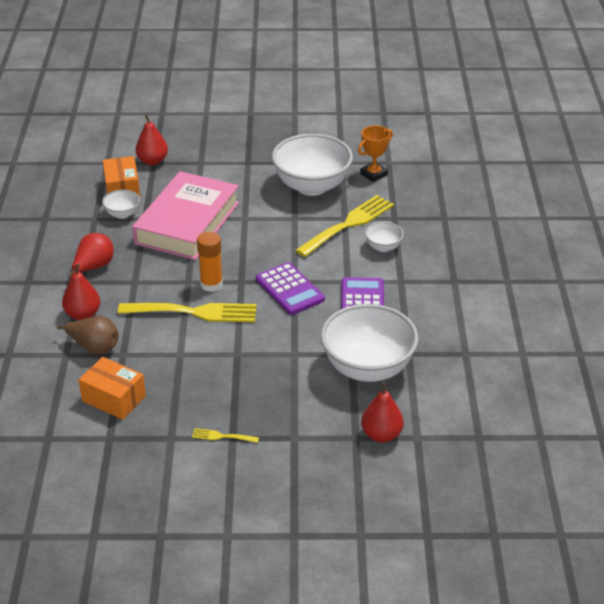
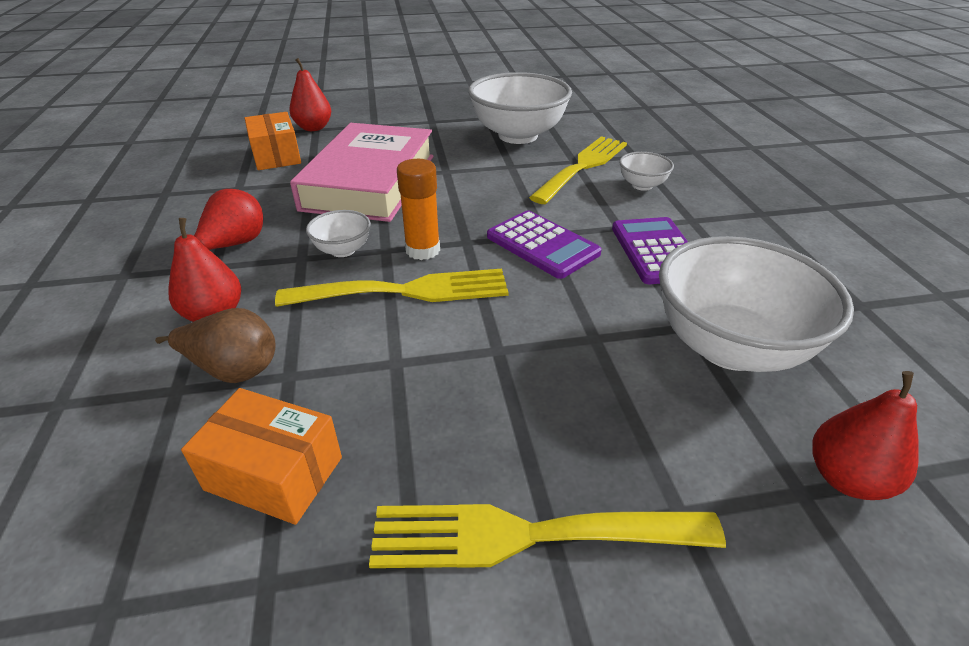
camera: 10 degrees left, 0 degrees up
(122, 214) = (278, 180): white bowl -> white bowl (343, 250)
(222, 436) = (527, 535): yellow fork -> yellow fork, size x2.31
(373, 174) = (584, 121): orange trophy -> none

